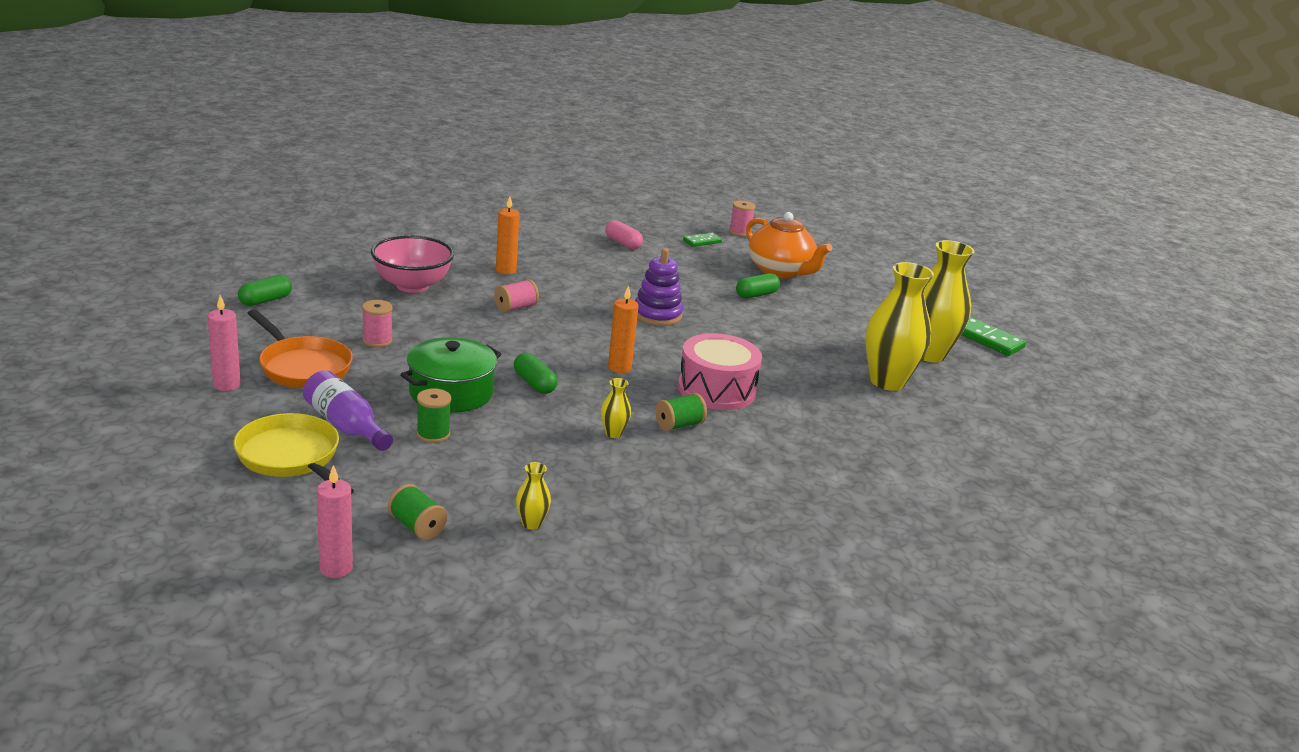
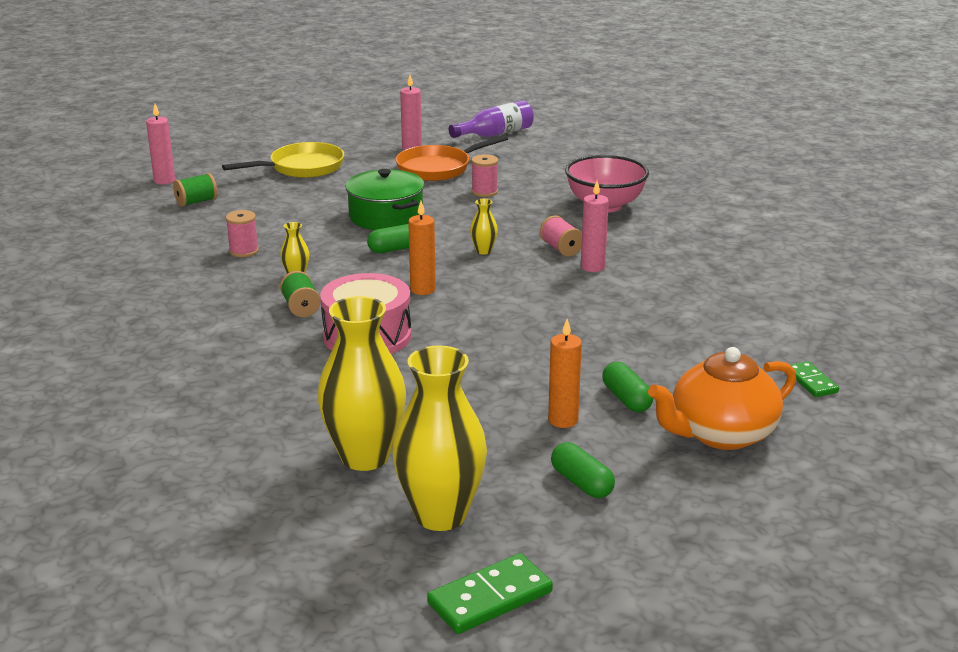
camera: 105 degrees right, 0 degrees up
(265, 300) = (560, 154): green capsule -> green capsule (582, 483)
(346, 426) = (341, 182): purple bottle -> purple bottle (495, 134)
(433, 434) = (319, 209): green spool -> none
(506, 270) = (658, 248): orange candle -> orange candle (563, 420)
(531, 523) = (178, 237): yellow vase -> yellow vase (483, 251)
(550, 296) = (592, 267): none -> pink candle
(623, 243) = (773, 321): pink capsule -> none
(657, 315) = (552, 322): purple stacking toy -> none
(740, 232) = (871, 421): pink spool -> pink spool (244, 251)

